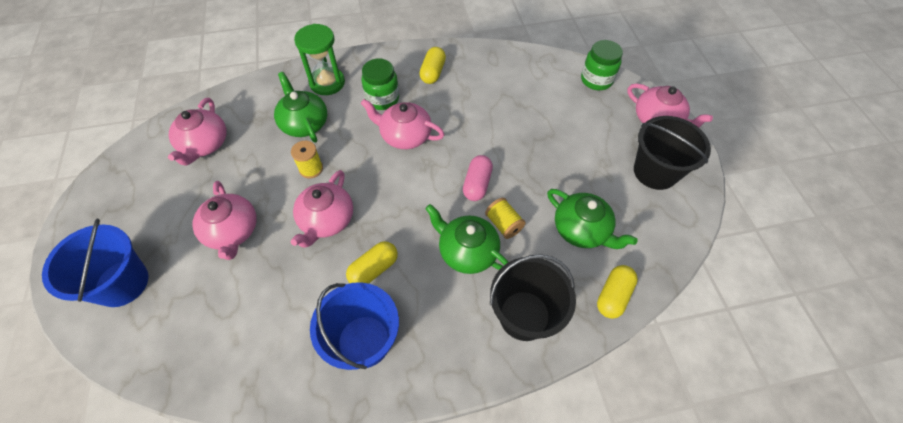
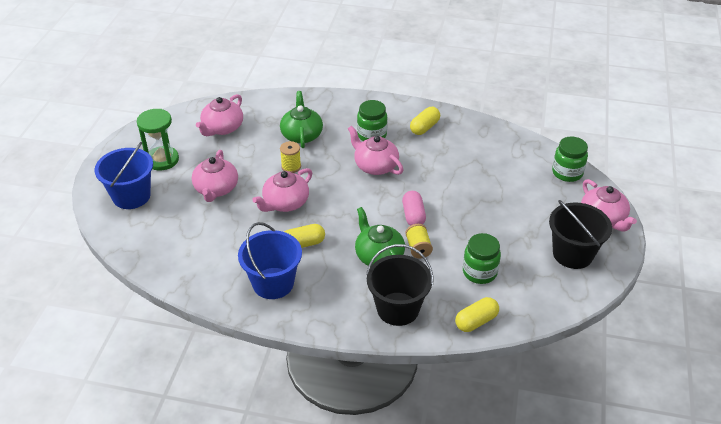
camera: 25 degrees right, 15 degrees down
(327, 83) = (334, 111): green hourglass -> green hourglass (162, 160)
(477, 184) = (413, 216): pink capsule -> pink capsule turned 45 degrees counterclockwise
(581, 230) = (479, 272): green teapot -> green jar

